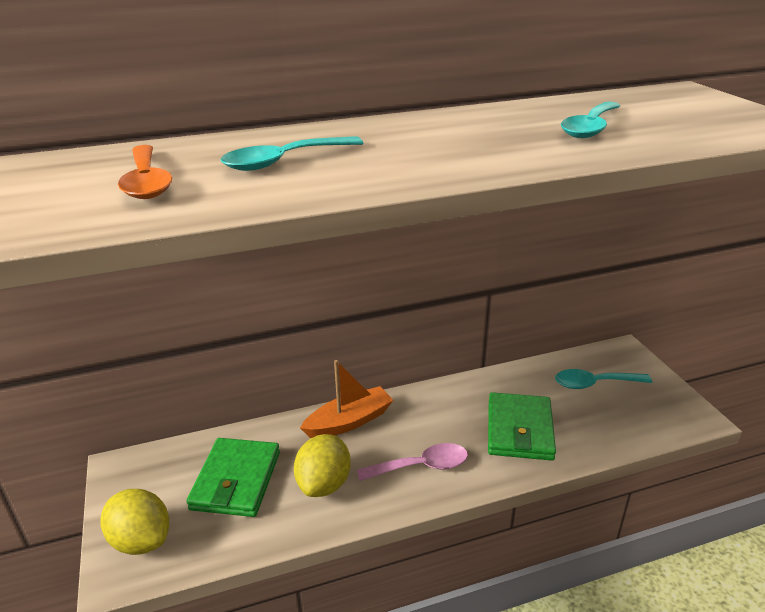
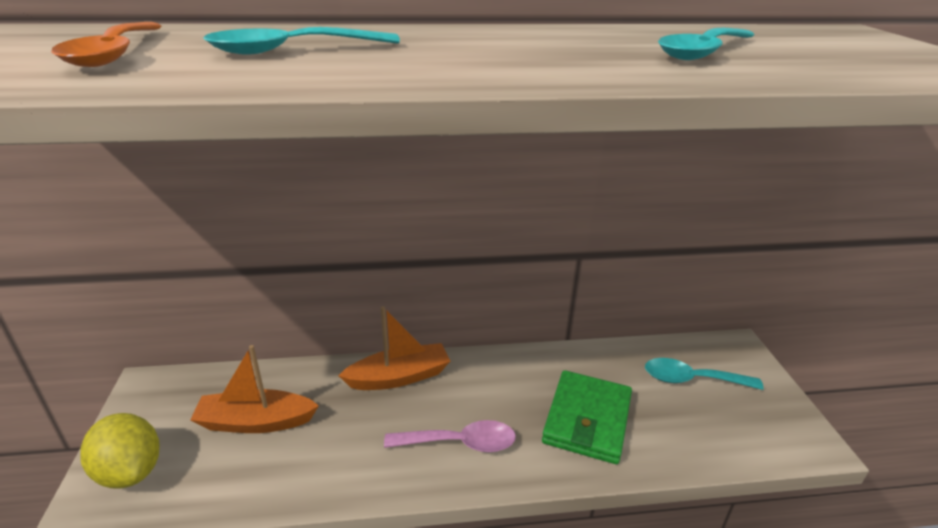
camera: 10 degrees right, 0 degrees up
(236, 480) = (255, 422): green wallet -> orange boat
(324, 484) = (345, 443): yellow lemon -> none

